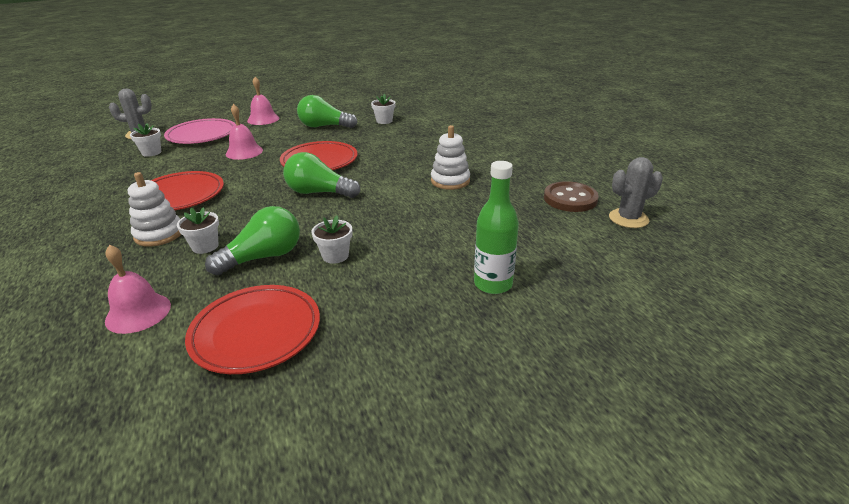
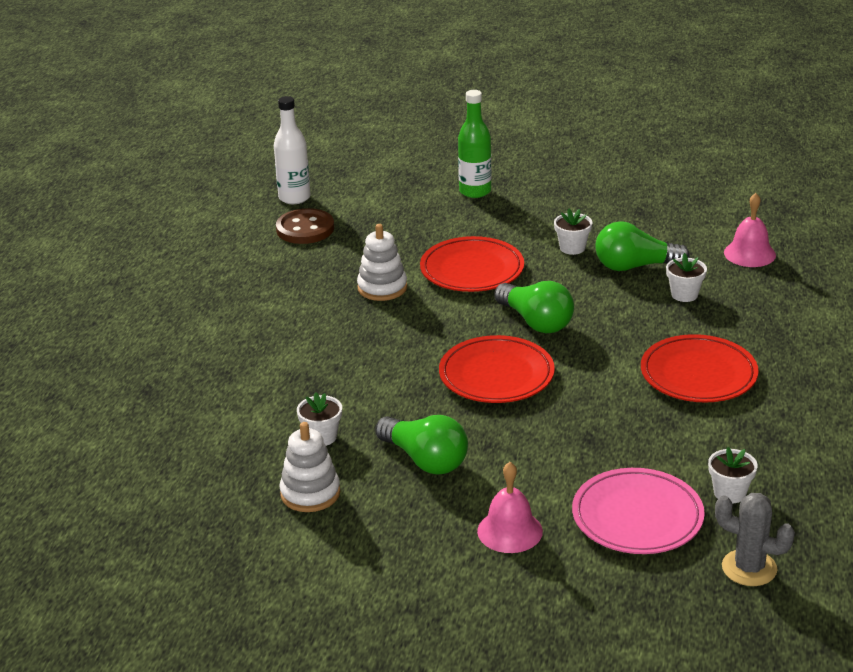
camera: 145 degrees left, 0 degrees up
(159, 234) = (728, 324): white stacking toy -> white stacking toy (310, 493)
(244, 152) = (586, 437): pink bell -> none
(256, 332) = (665, 215): red plate -> red plate (472, 270)
(628, 218) = (294, 198): grey cactus -> white bottle

